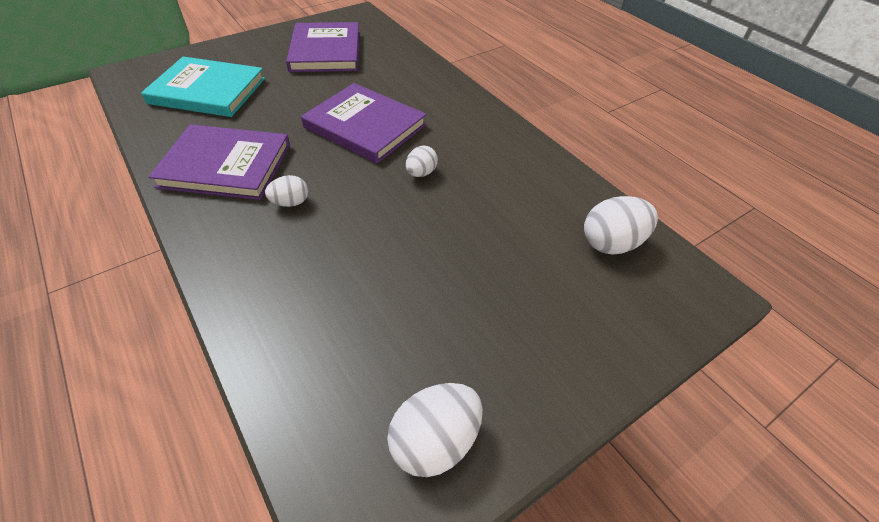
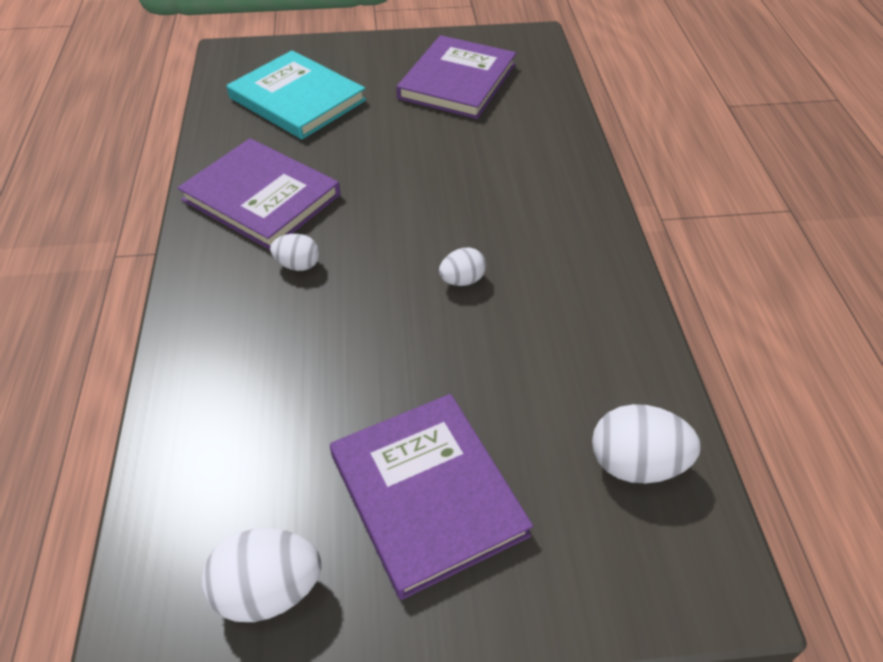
camera: 30 degrees right, 0 degrees up
(365, 126) = (438, 197): purple book -> purple book (427, 494)

